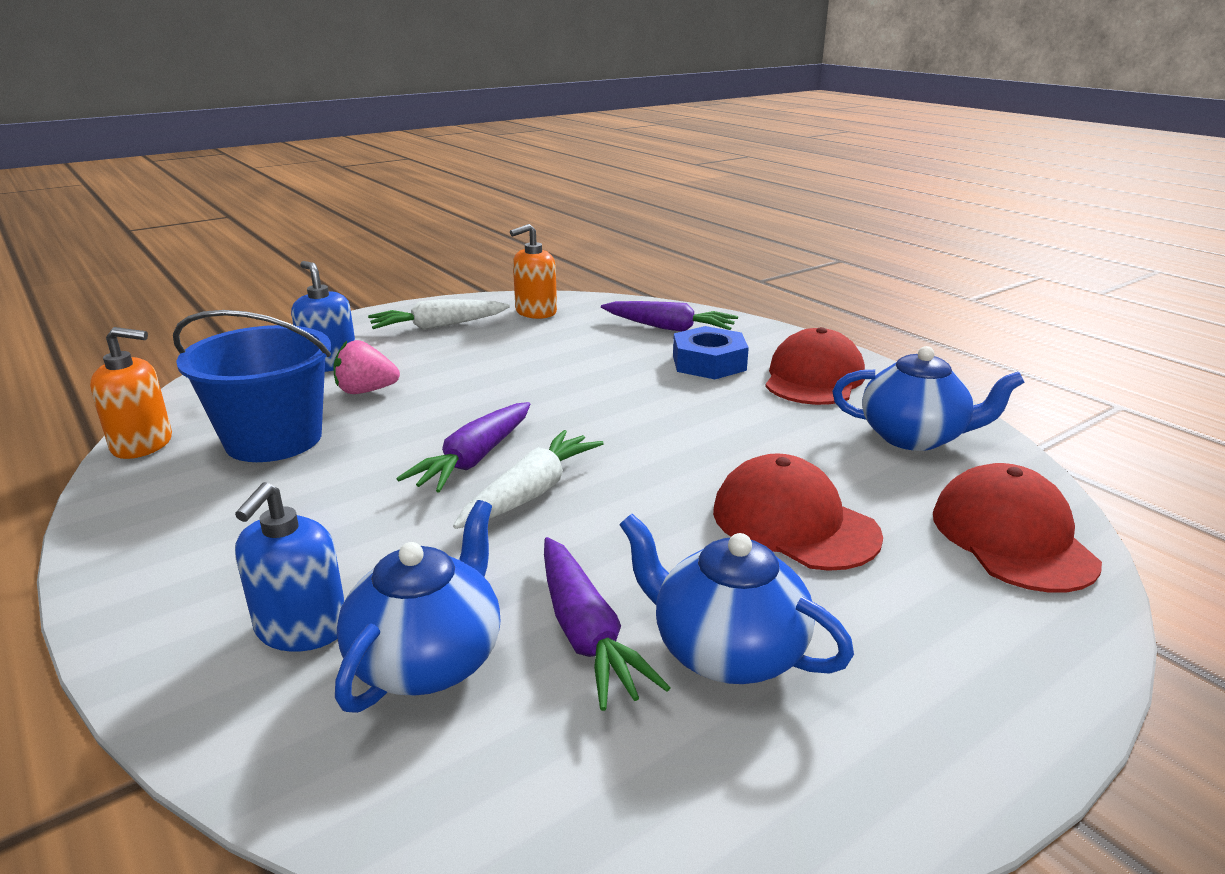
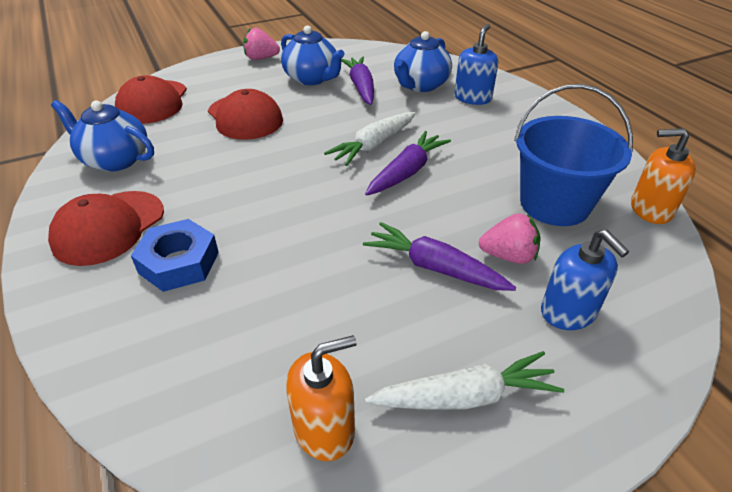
camera: 170 degrees left, 15 degrees up
(669, 328) = (167, 346): purple carrot -> purple carrot (434, 267)
(938, 728) = (261, 58): none -> pink strawberry

